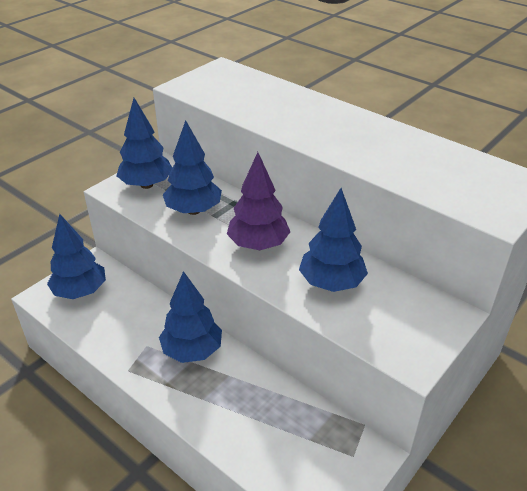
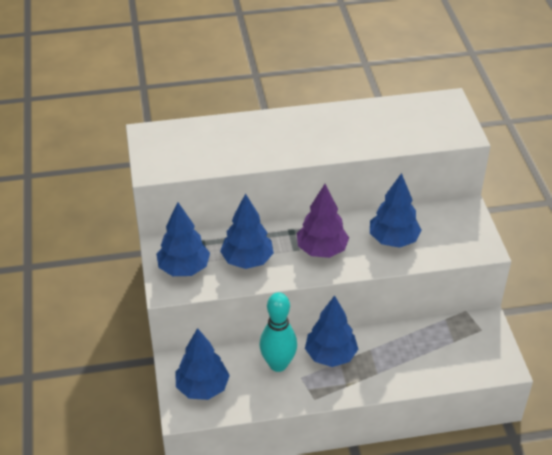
camera: 50 degrees left, 5 degrees up
(148, 322) = (278, 364): none -> turquoise bowling pin

